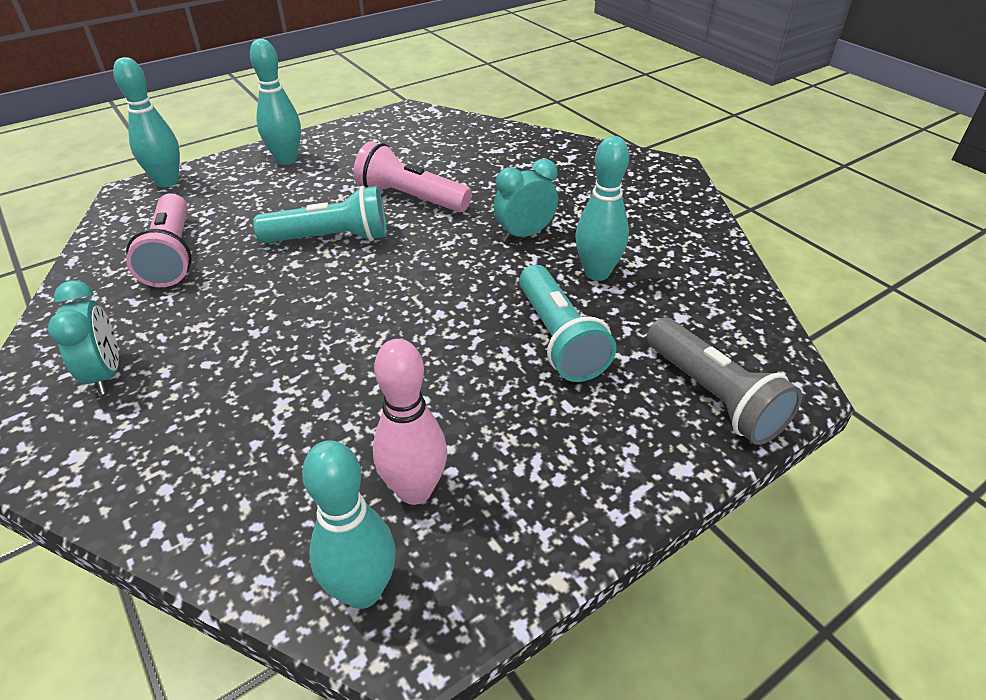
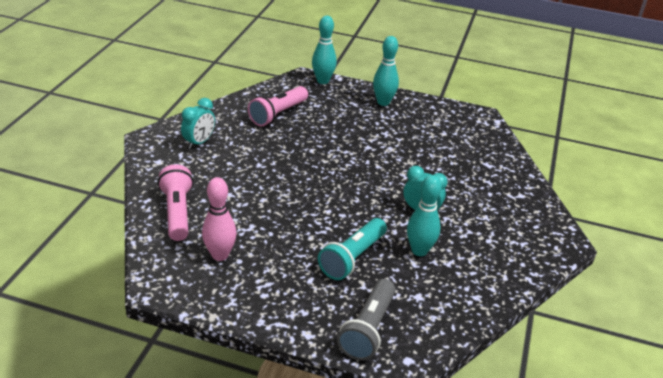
camera: 50 degrees right, 5 degrees down
(331, 238) = (341, 150): turquoise flashlight -> none
(363, 590) = (164, 264): turquoise bowling pin -> none
(410, 198) = (403, 157): pink flashlight -> pink flashlight (177, 212)

